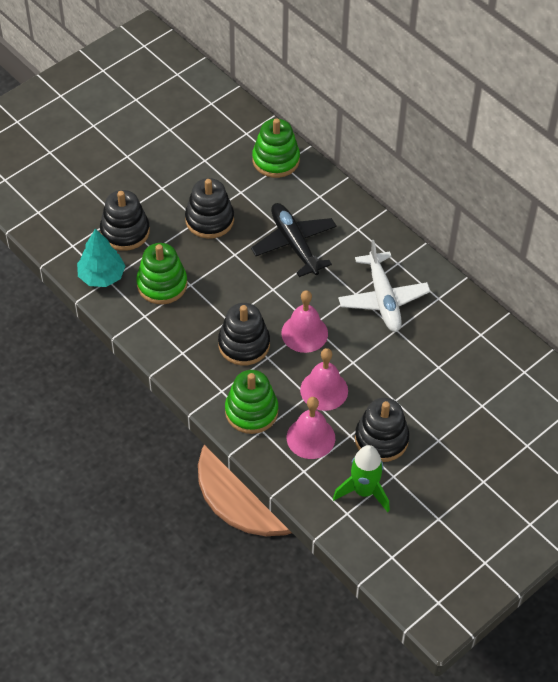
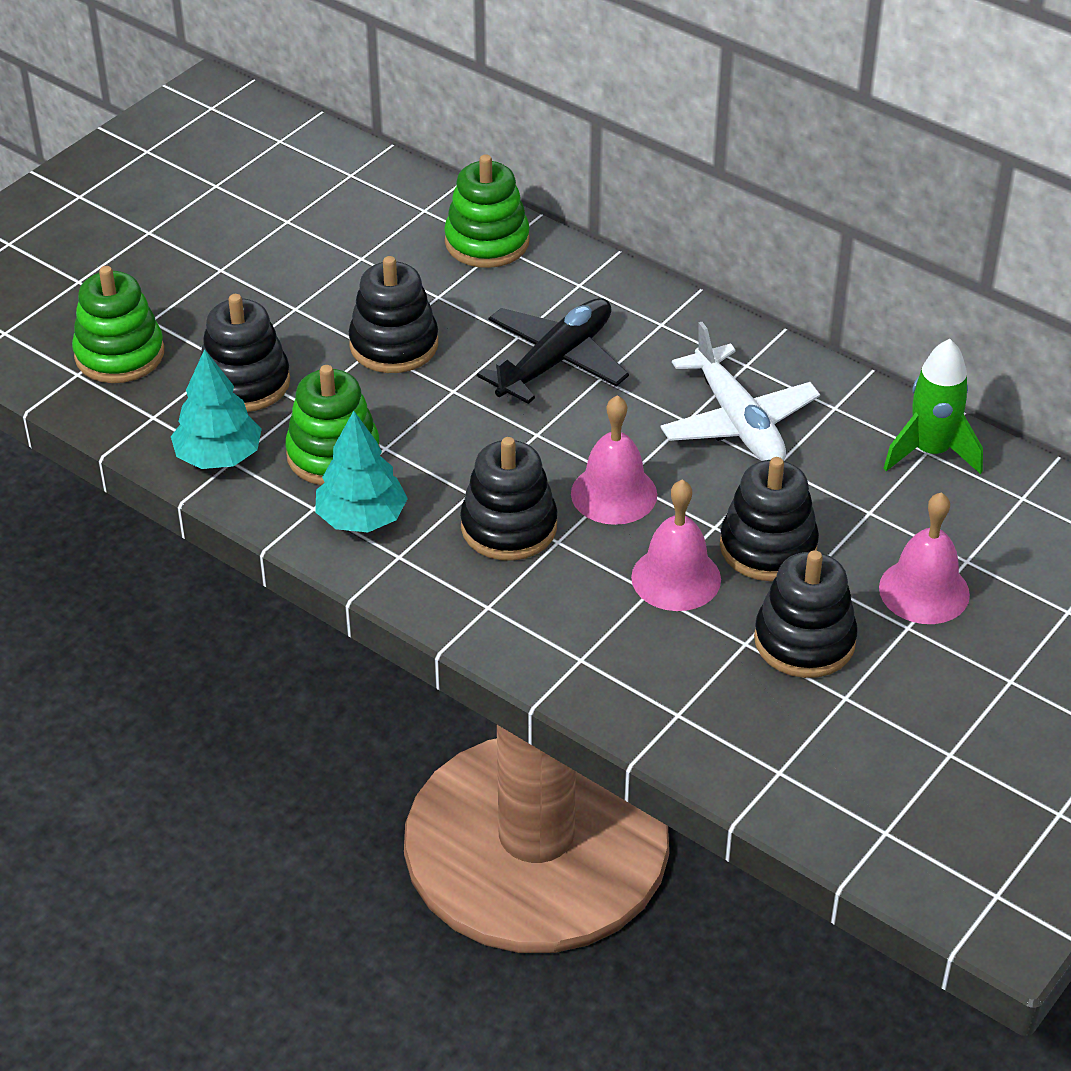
camera: 10 degrees left, 10 degrees down
(168, 326) = (361, 518): none -> turquoise tree
(251, 411) = (553, 632): green stacking toy -> green stacking toy (119, 354)
(294, 244) = (555, 361): black plane -> black plane turned 75 degrees clockwise
(310, 437) = (674, 658): pink bell -> pink bell (924, 591)
(364, 491) = (799, 730): green rocket -> green rocket (930, 452)
(378, 379) = (768, 547): none -> black stacking toy

